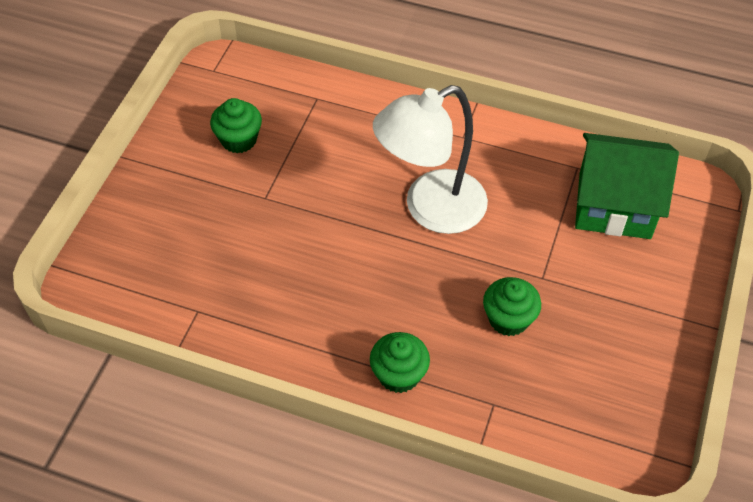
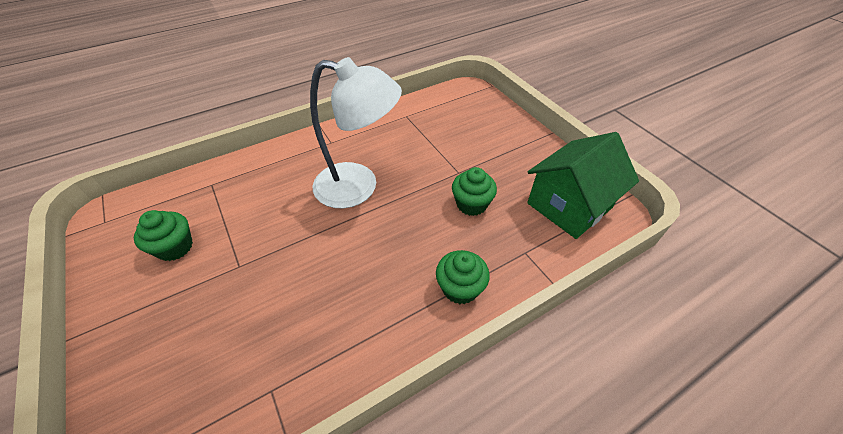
camera: 50 degrees left, 5 degrees down
(430, 209) = (359, 187): white lamp -> white lamp turned 90 degrees counterclockwise
(614, 205) = (444, 118): green house -> green house (569, 205)

